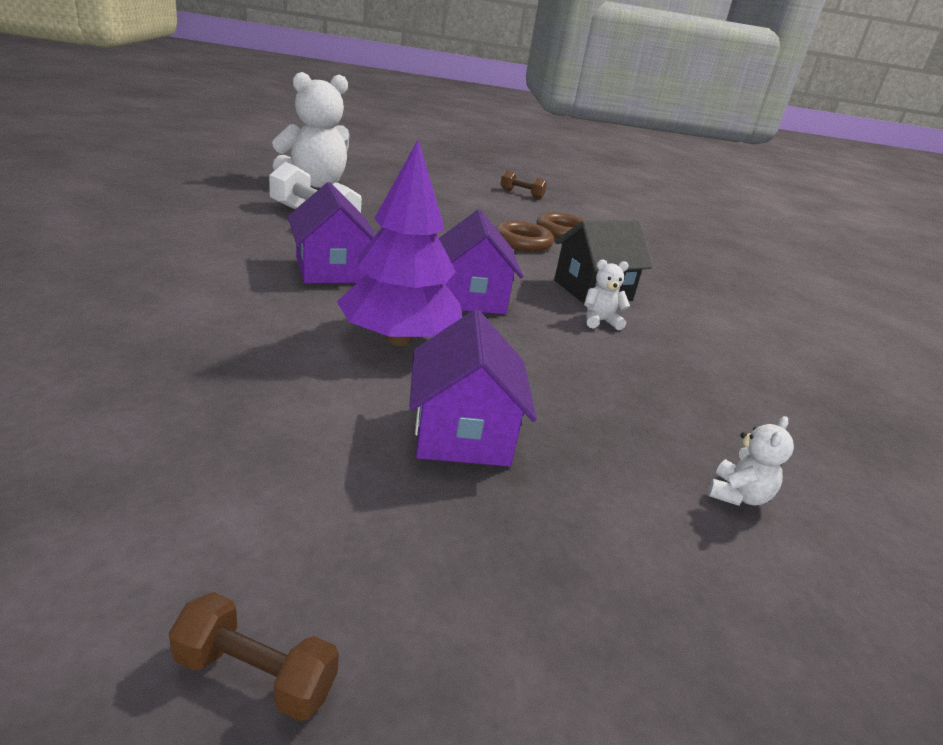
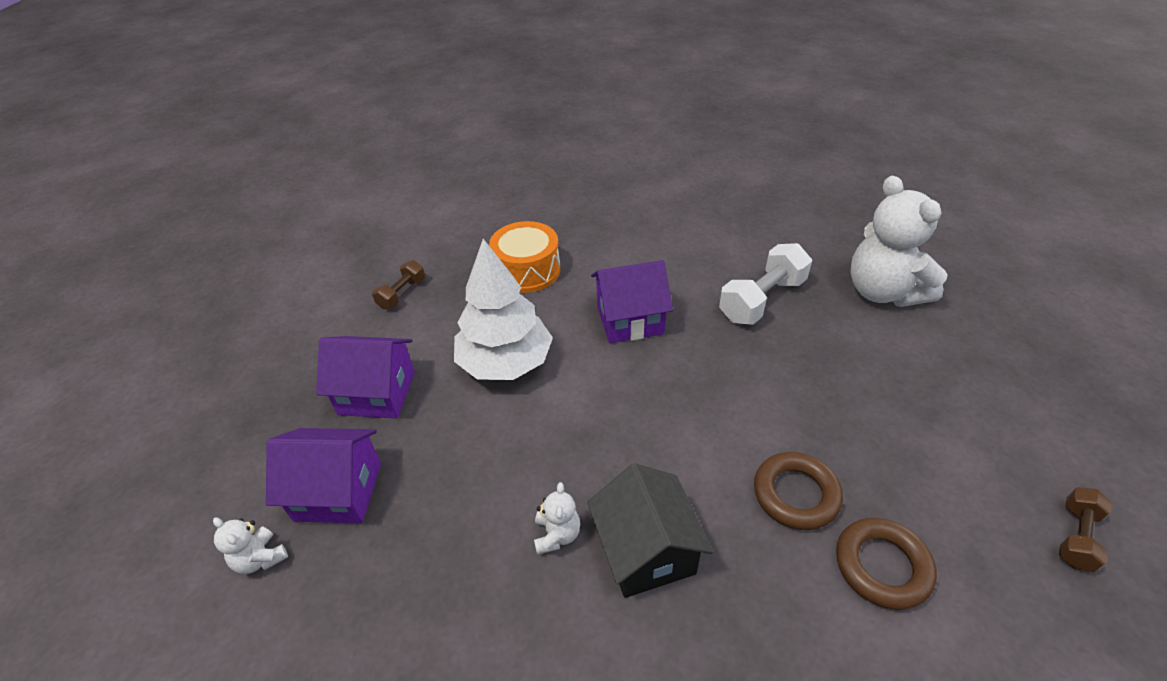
camera: 105 degrees right, 15 degrees up
(209, 320) = (527, 270): none -> orange drum
(255, 675) = (249, 322): brown dumbbell -> brown dumbbell (402, 294)
(398, 339) = (505, 363): purple tree -> white tree
(471, 298) = (594, 417): purple house -> purple house (338, 491)

